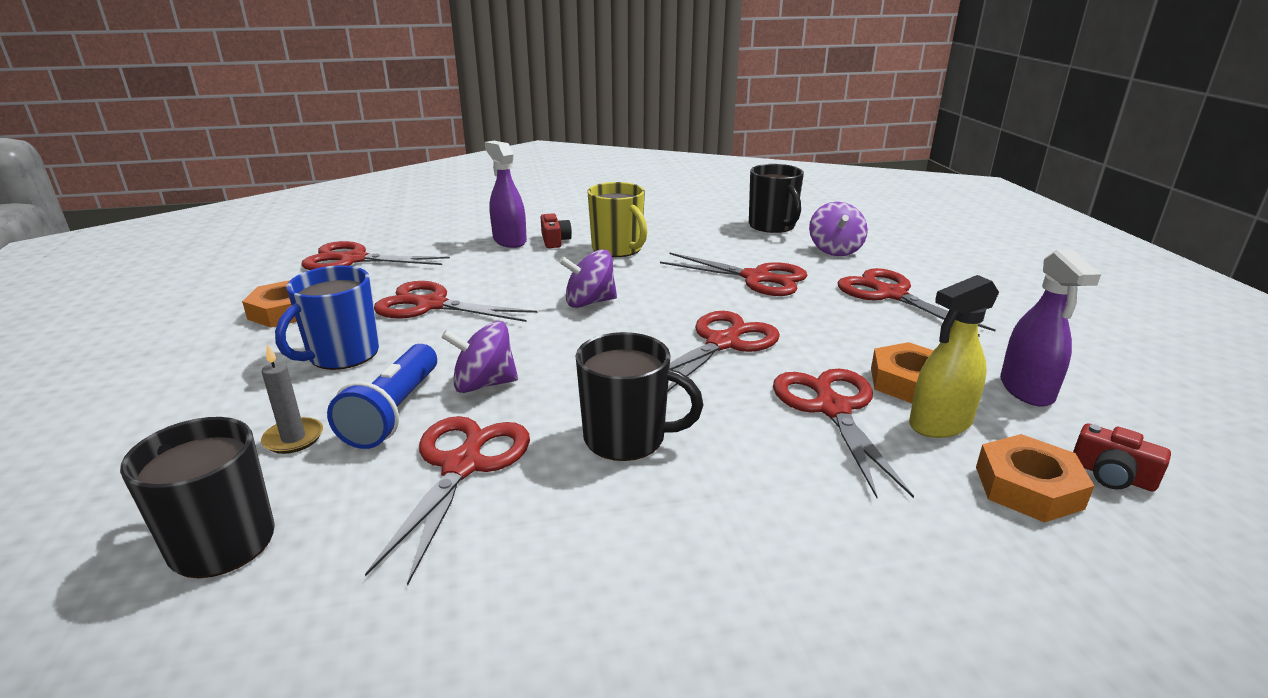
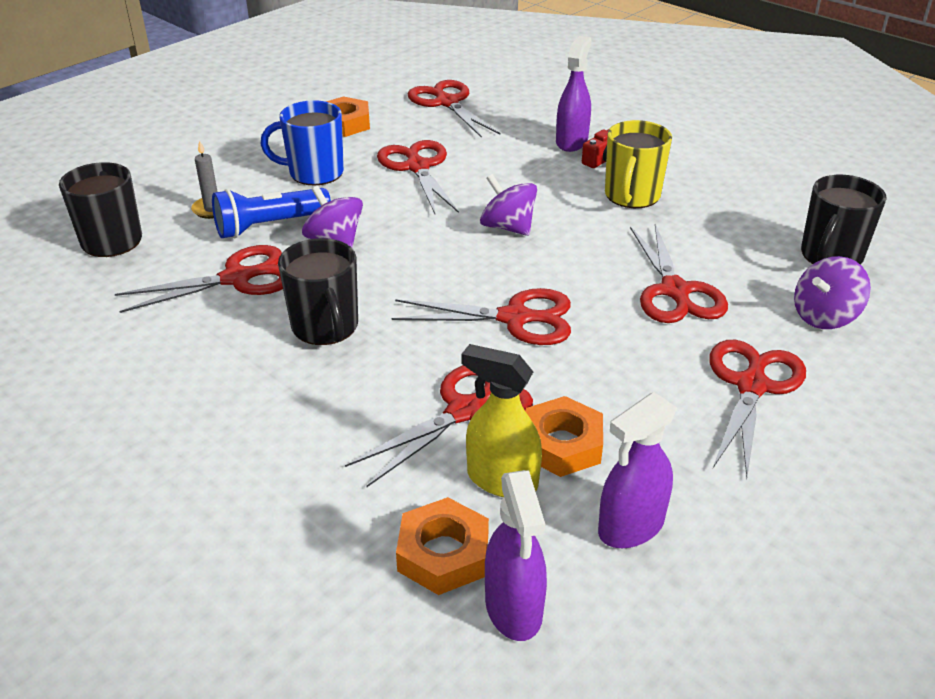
camera: 55 degrees right, 10 degrees up
(1111, 475) = (514, 608): red camera -> purple spray bottle

